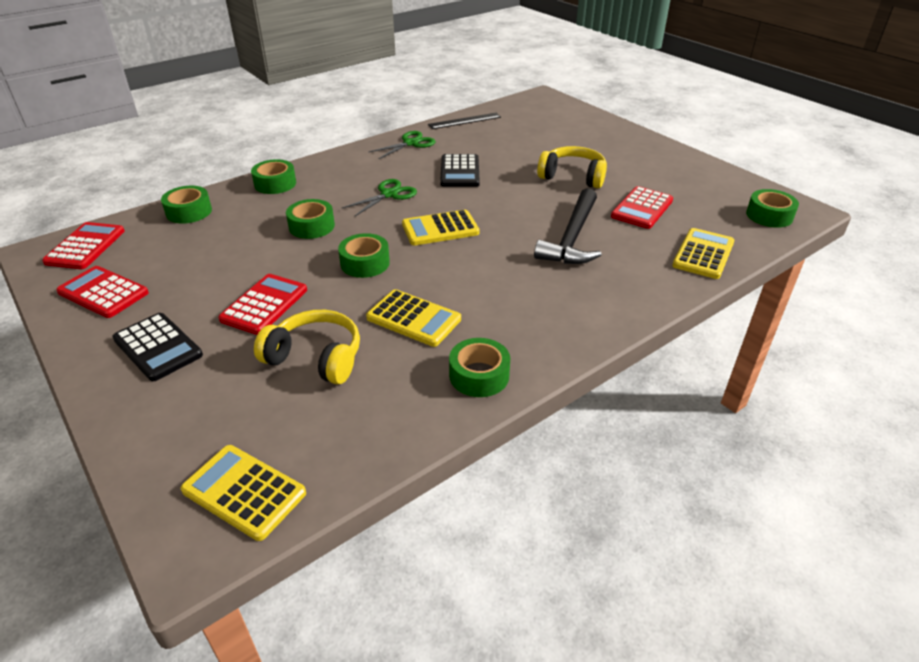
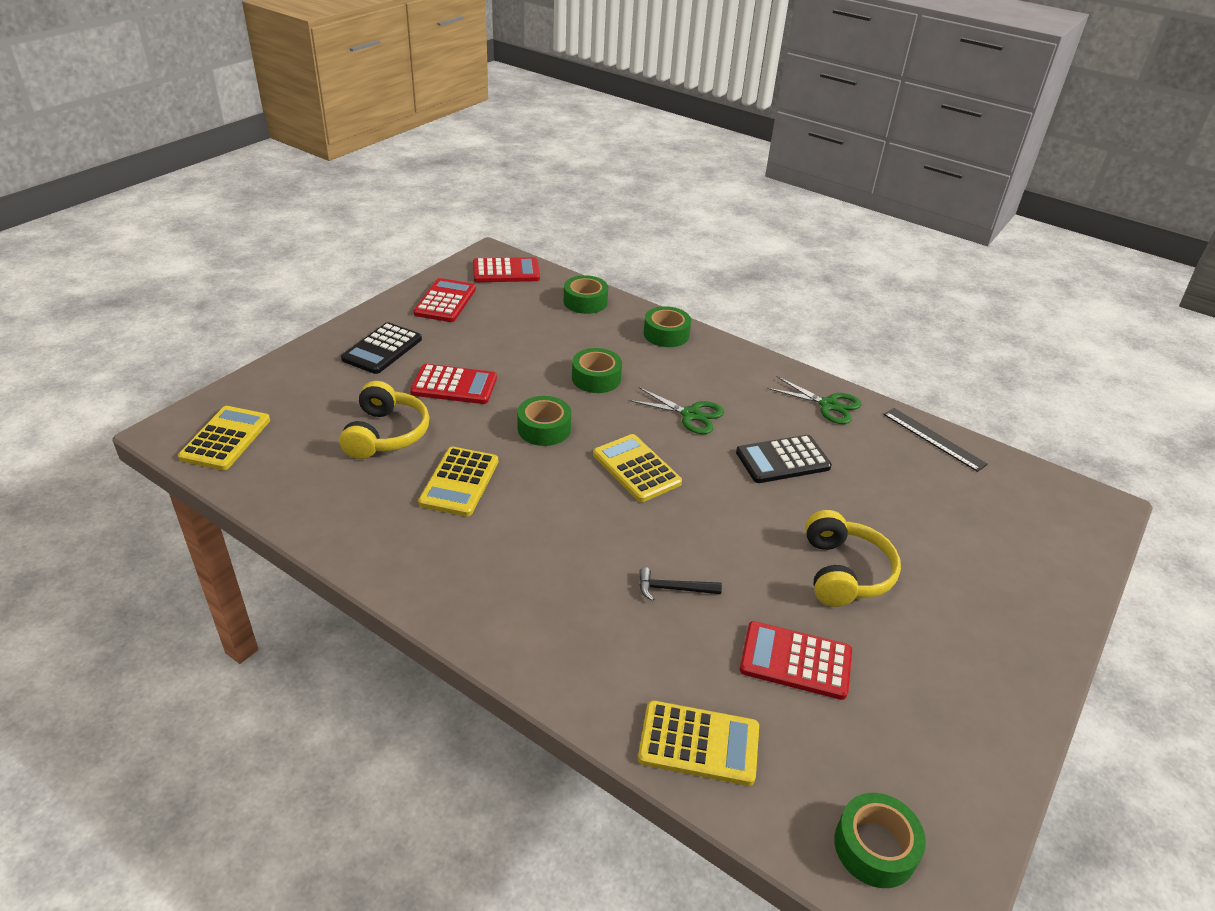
camera: 70 degrees right, 0 degrees up
(479, 375) = (380, 544): green tape -> none
(572, 238) = (673, 589): black hammer -> black hammer, size x0.46

